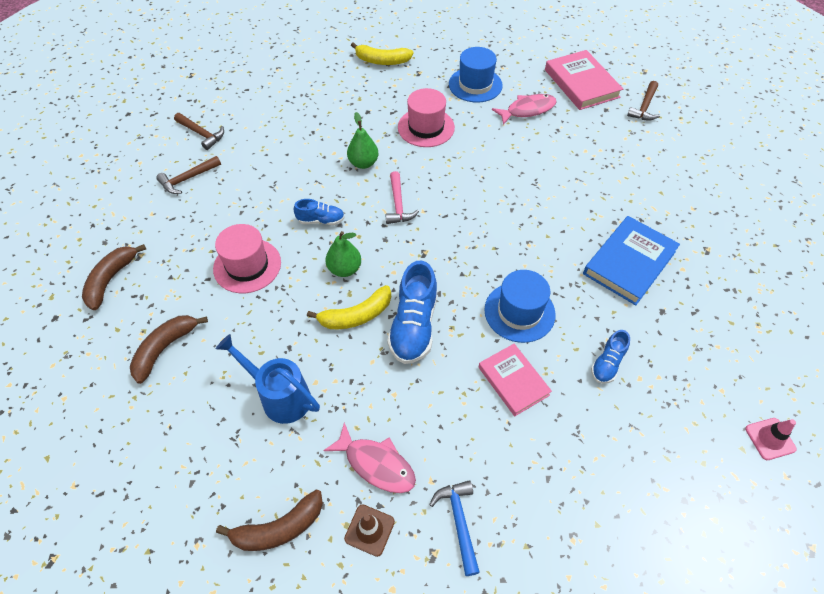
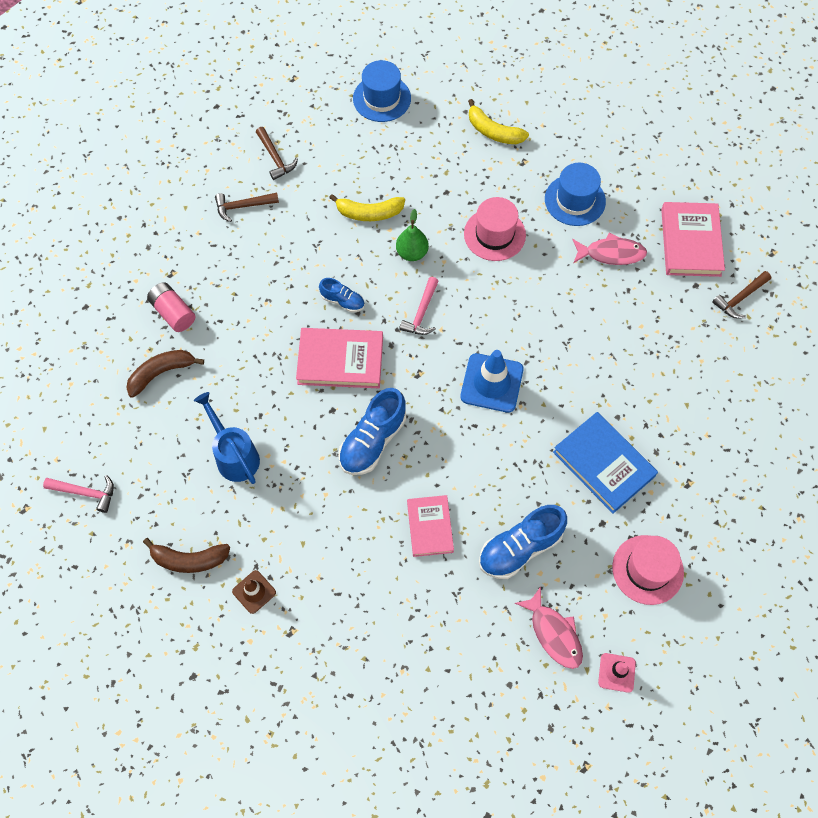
camera: 25 degrees right, 10 degrees up
(111, 279) = (141, 288): brown banana -> none
(123, 508) = (85, 493): none -> pink hammer
(155, 289) = (173, 313): none -> pink battery
(247, 266) = (258, 322): pink hat -> pink hat (647, 569)
(344, 269) = (340, 360): green pear -> pink book
(356, 315) = (329, 410): yellow banana -> yellow banana (369, 213)
(376, 464) = (283, 544): pink fish -> pink fish (553, 633)
(459, 522) = (323, 617): blue hammer -> none
(493, 236) = (492, 383): none -> blue traffic cone
(519, 312) = (472, 468): blue hat -> blue hat (382, 98)
(607, 364) = (520, 548): blue shoe -> blue shoe, size x1.81
(629, 263) = (603, 464): blue book -> blue book turned 75 degrees clockwise

